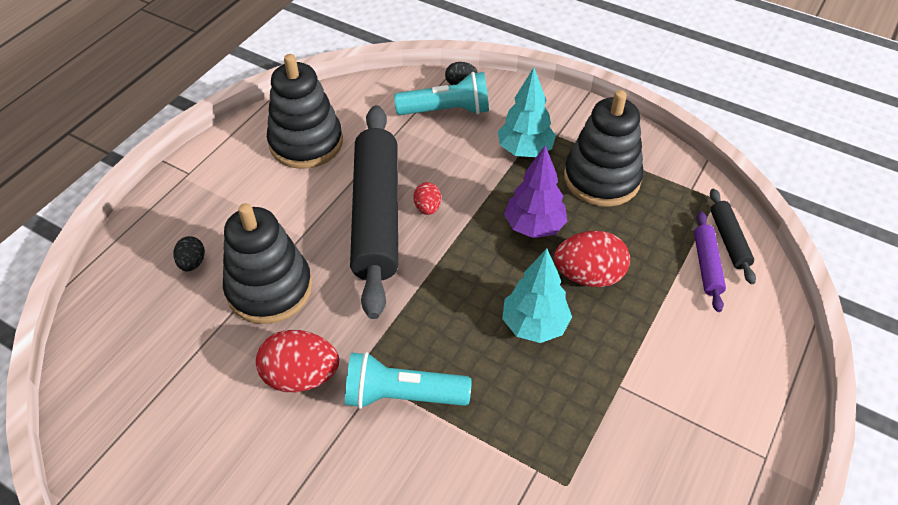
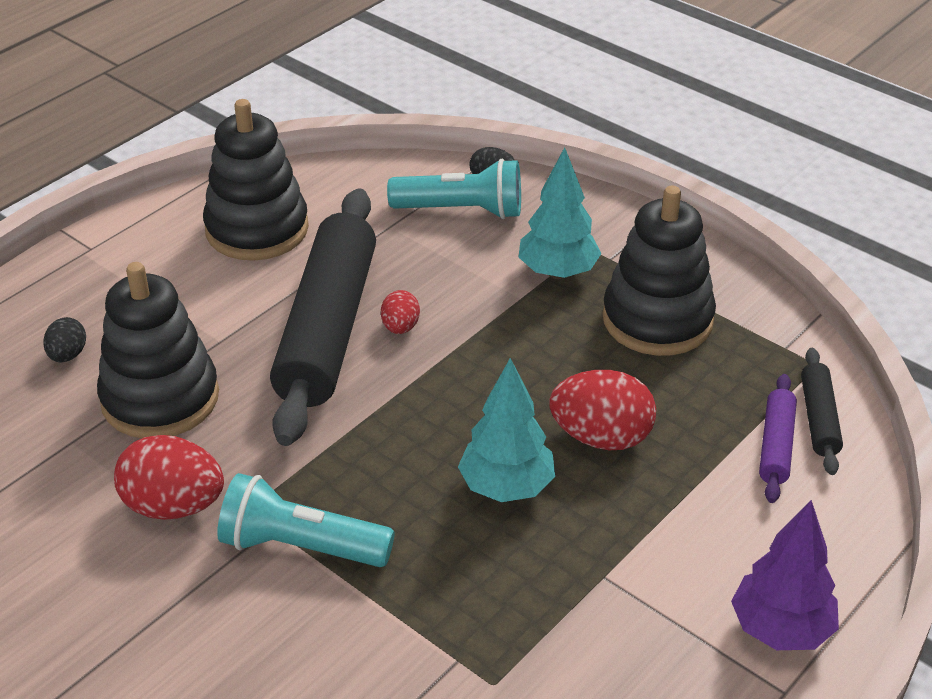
camera: 10 degrees right, 10 degrees down
(534, 227) = (542, 368): purple tree -> purple tree (780, 630)

